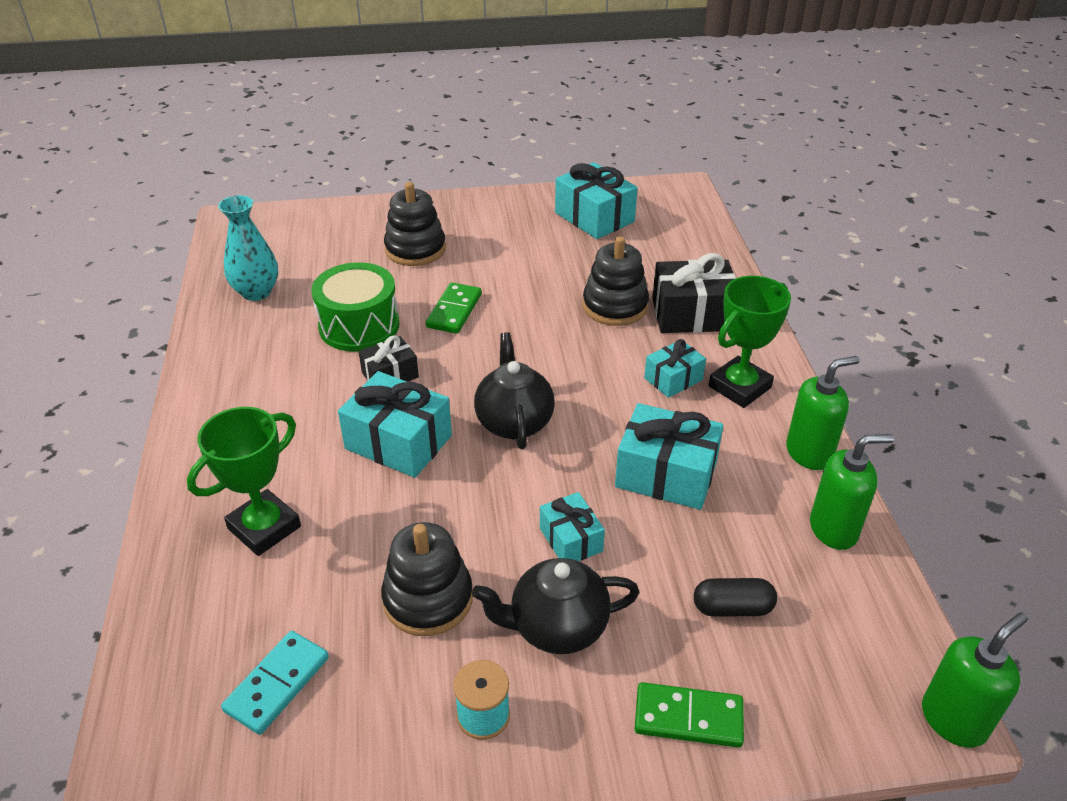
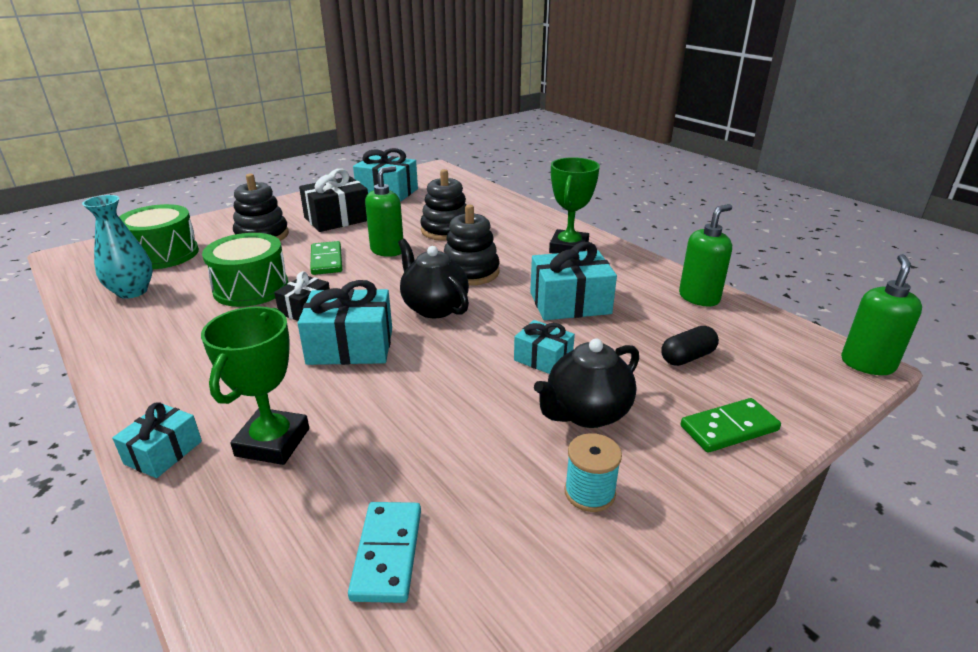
camera: 30 degrees left, 10 degrees down
(309, 247) = (163, 254): none -> green drum
(428, 599) = (469, 435): black stacking toy -> black stacking toy (470, 272)
(673, 379) = (523, 255): turquoise gift -> turquoise gift (163, 452)
(692, 314) = (502, 222): black gift -> black gift (337, 219)
(809, 453) = (644, 267): green soap dispenser -> green soap dispenser (387, 250)

